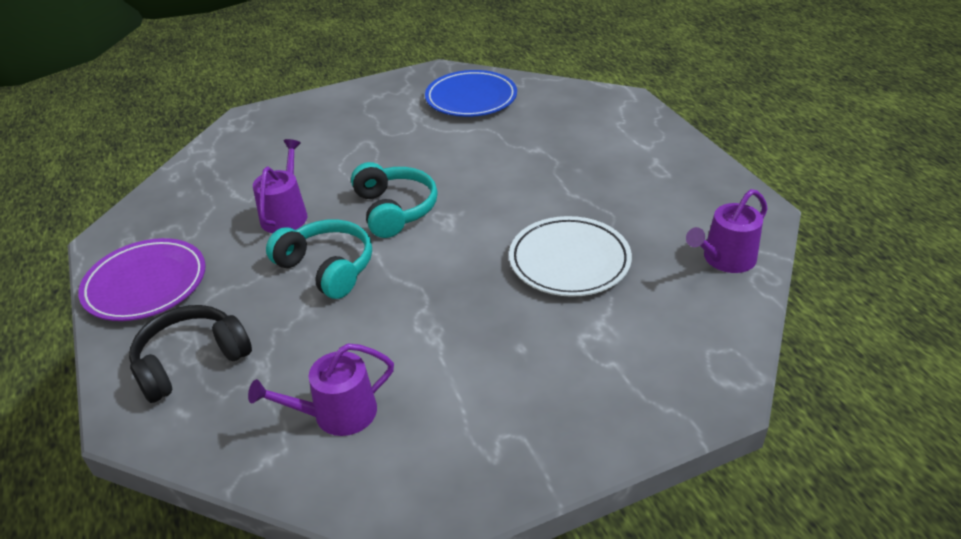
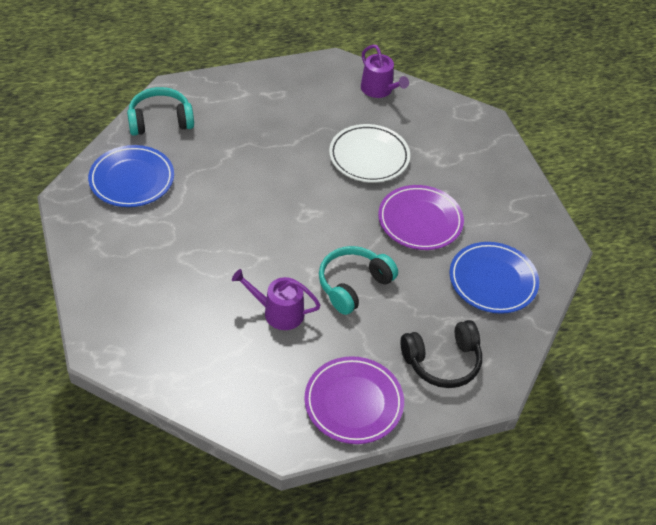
camera: 90 degrees left, 10 degrees up
(191, 361) = (442, 361): black headphones -> black headphones turned 75 degrees counterclockwise
(337, 414) = (492, 281): purple watering can -> blue plate
(394, 210) = (289, 242): turquoise headphones -> turquoise headphones (160, 120)
(451, 323) = (420, 221): none -> purple plate

